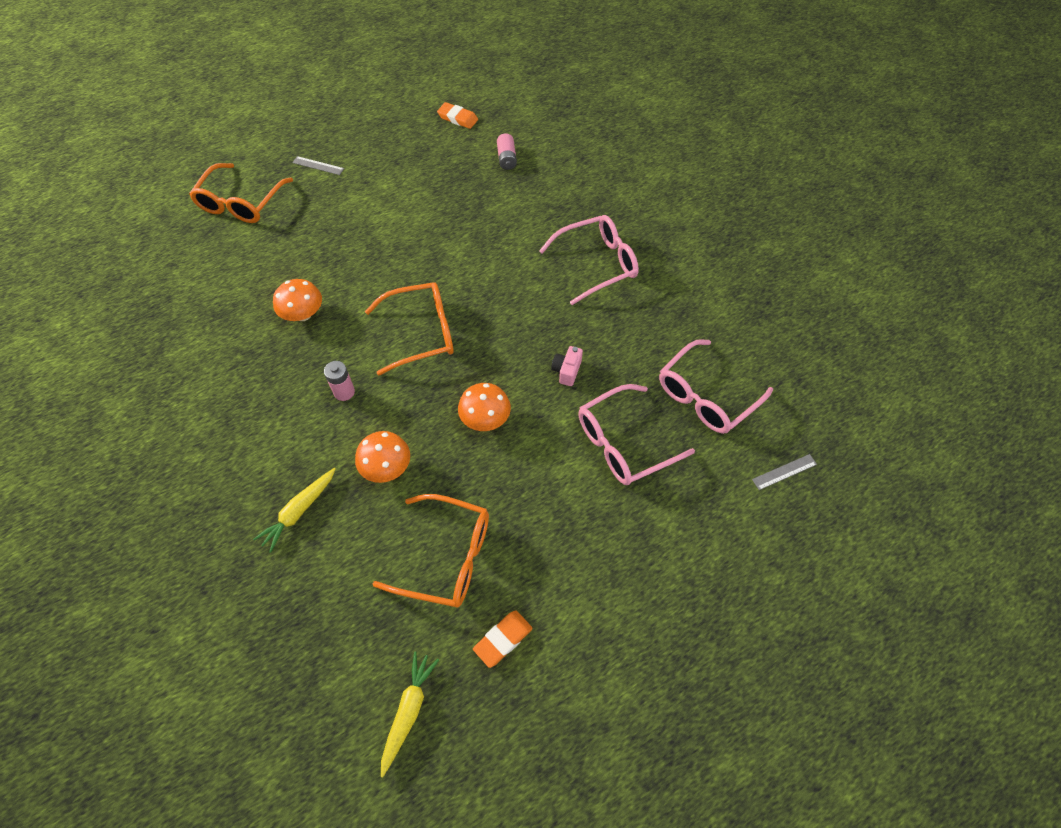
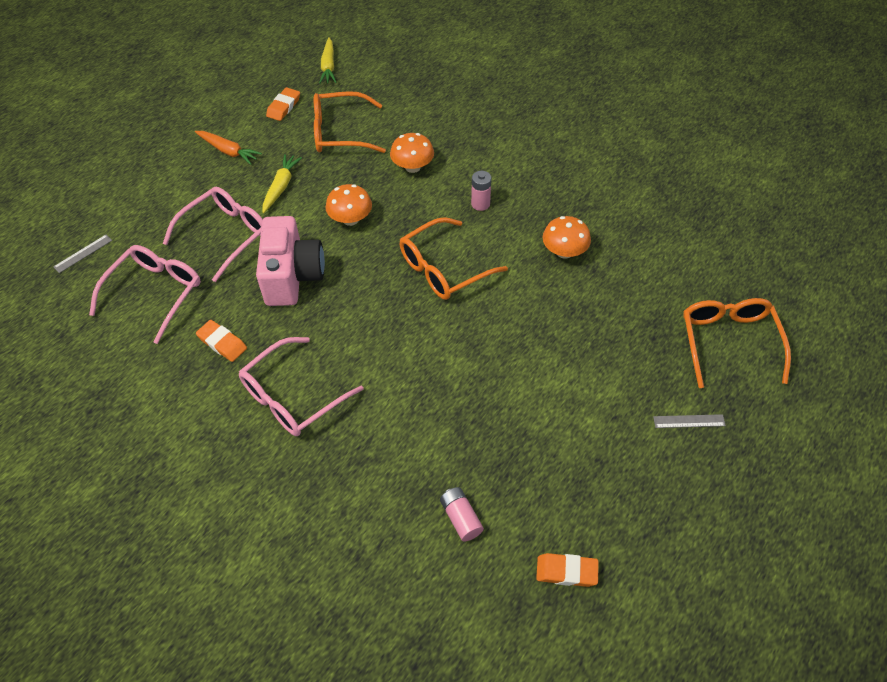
camera: 160 degrees right, 5 degrees down
(299, 511) = (459, 127): yellow carrot -> yellow carrot (281, 187)
(566, 371) = (292, 276): pink camera -> pink camera, size x2.35
(597, 576) = (228, 151): none -> orange carrot
(647, 326) = (222, 343): none -> orange eraser

